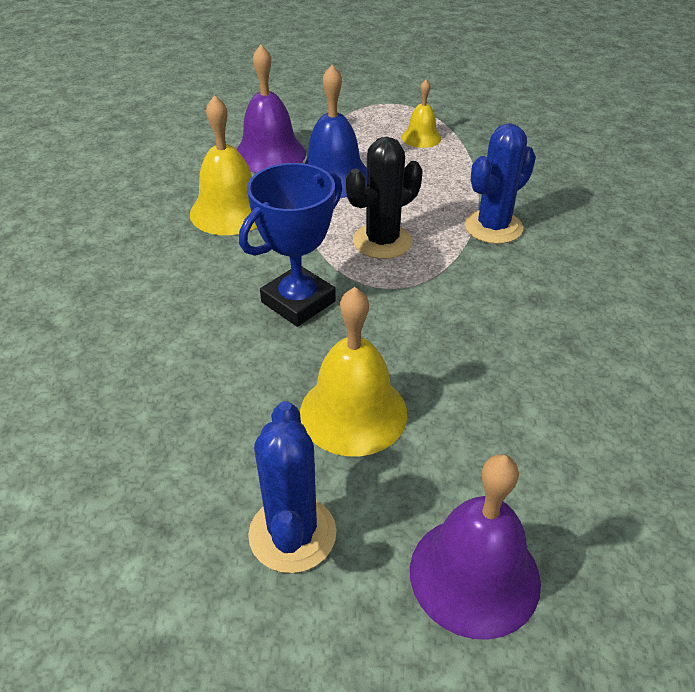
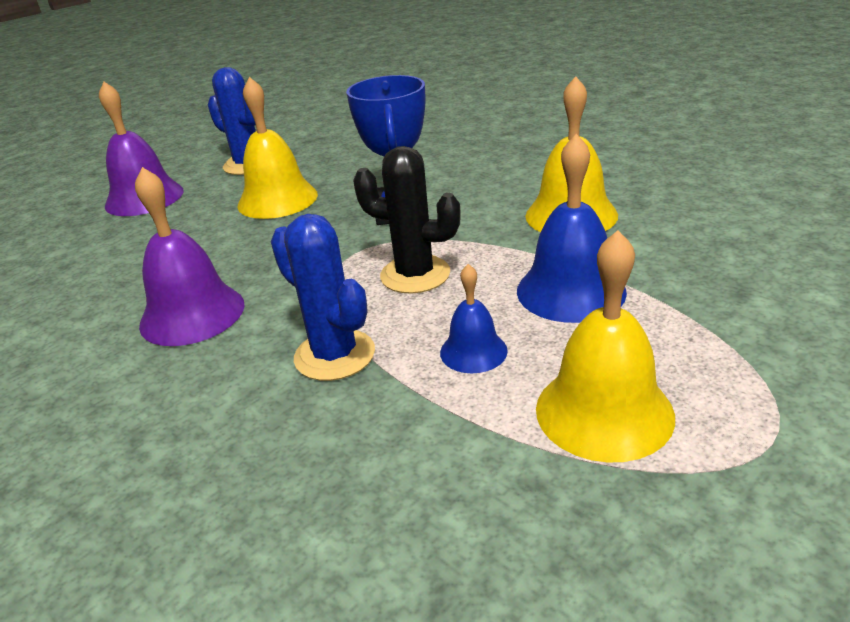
camera: 135 degrees right, 10 degrees down
(269, 154) = (674, 267): purple bell -> purple bell (192, 314)
(382, 241) = (415, 275): black cactus -> black cactus turned 75 degrees counterclockwise
(421, 137) = (604, 411): yellow bell -> yellow bell, size x1.76
(427, 184) = (473, 351): none -> blue bell
(493, 227) = (334, 355): blue cactus -> blue cactus turned 45 degrees counterclockwise

